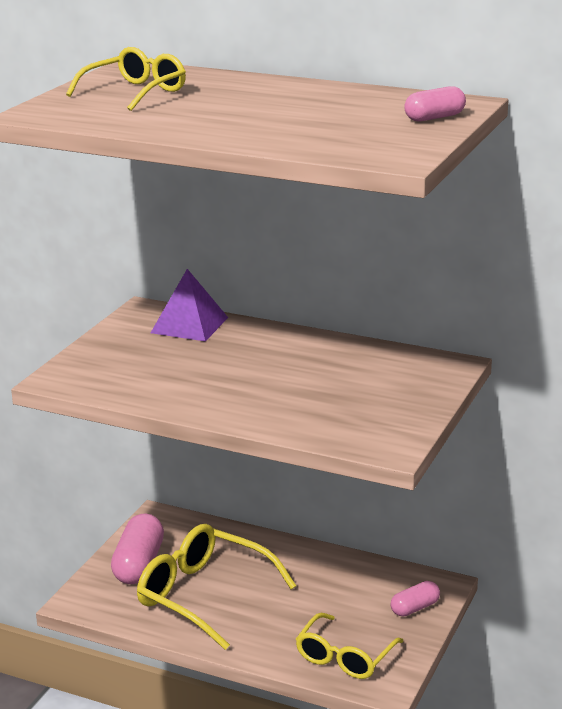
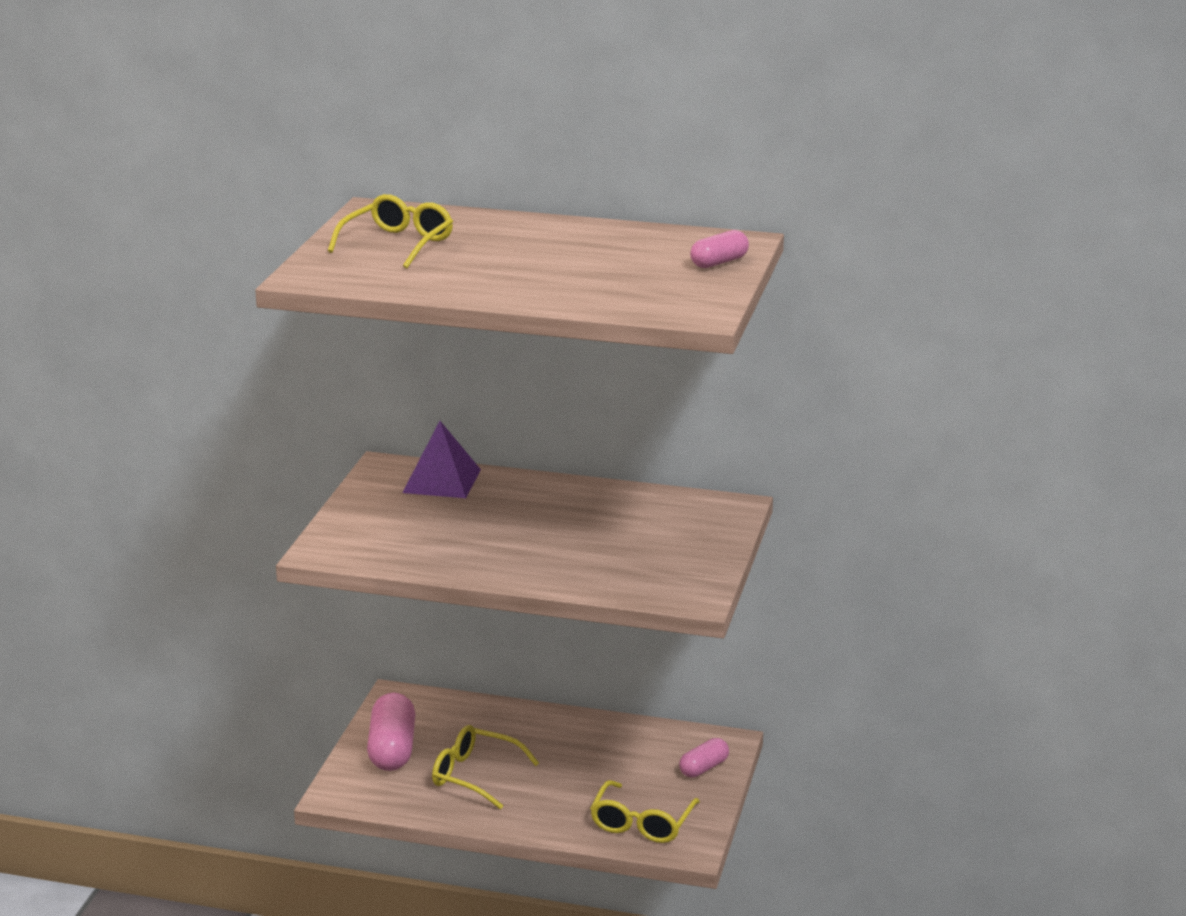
camera: 10 degrees left, 0 degrees up
(205, 596) = (476, 776): yellow glasses -> yellow glasses, size x0.65

